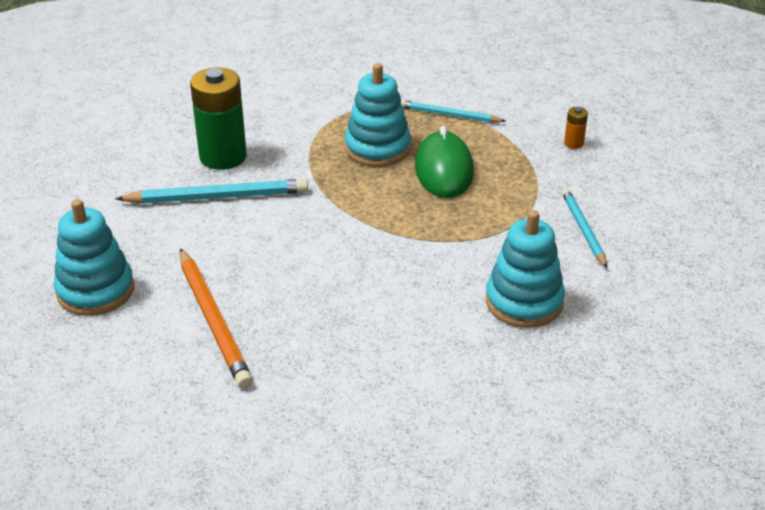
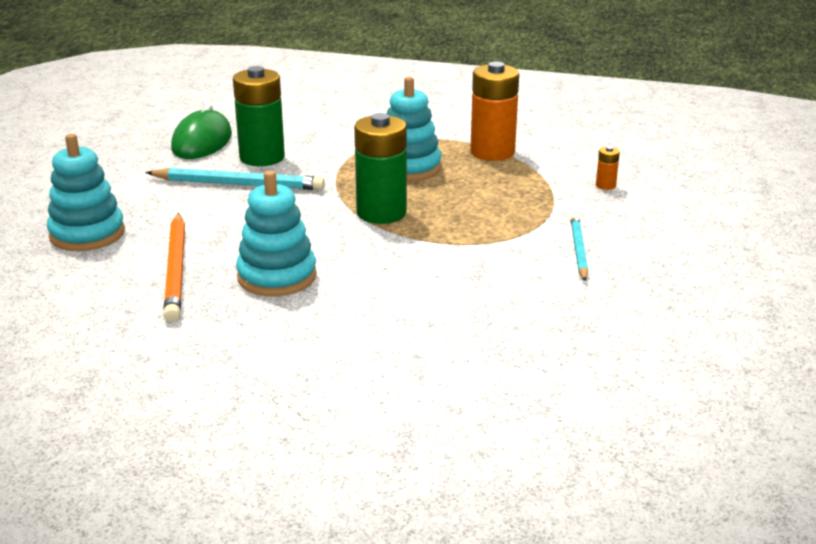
camera: 15 degrees right, 10 degrees down
(379, 213) = (381, 213): none -> green battery
(444, 170) = (463, 190): green mouse -> green mouse (202, 142)
(449, 115) = (492, 152): turquoise pencil -> orange battery
(524, 302) = (485, 297): turquoise stacking toy -> turquoise stacking toy (277, 277)

